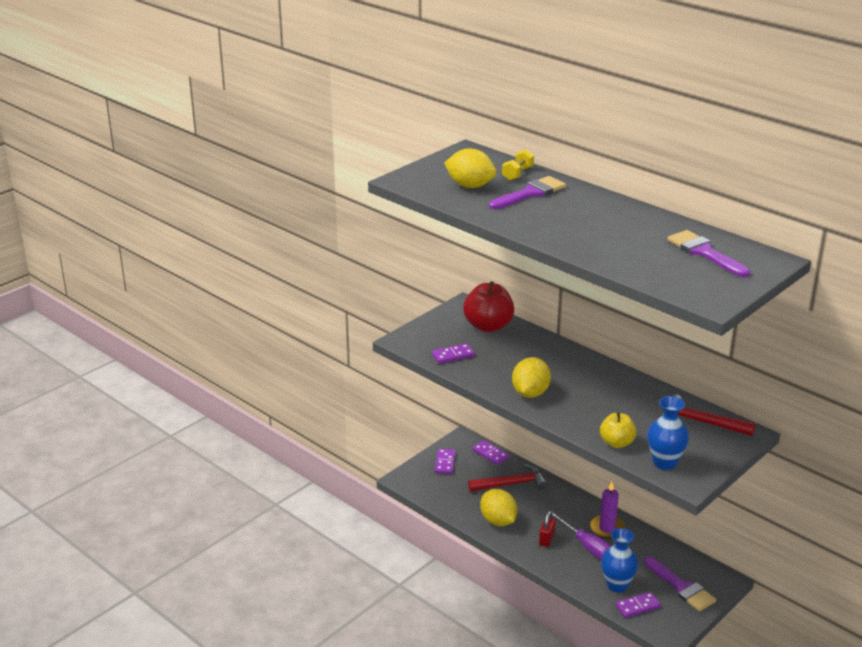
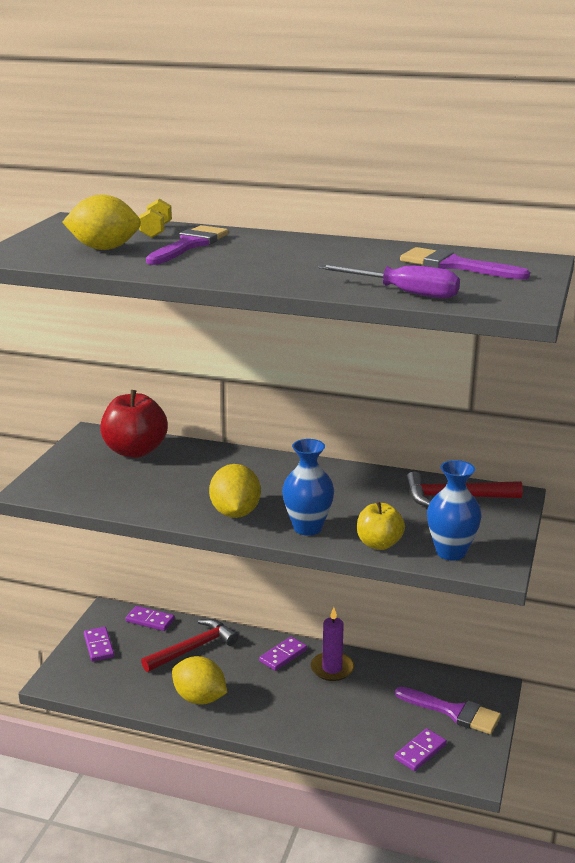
camera: 25 degrees left, 5 degrees down
(453, 355) = (109, 492): purple domino -> purple domino (283, 655)
(547, 539) = (270, 703): red padlock -> none
(587, 546) = (321, 697): purple screwdriver -> purple screwdriver (404, 293)
(617, 585) = (382, 733): blue vase -> blue vase (307, 528)

